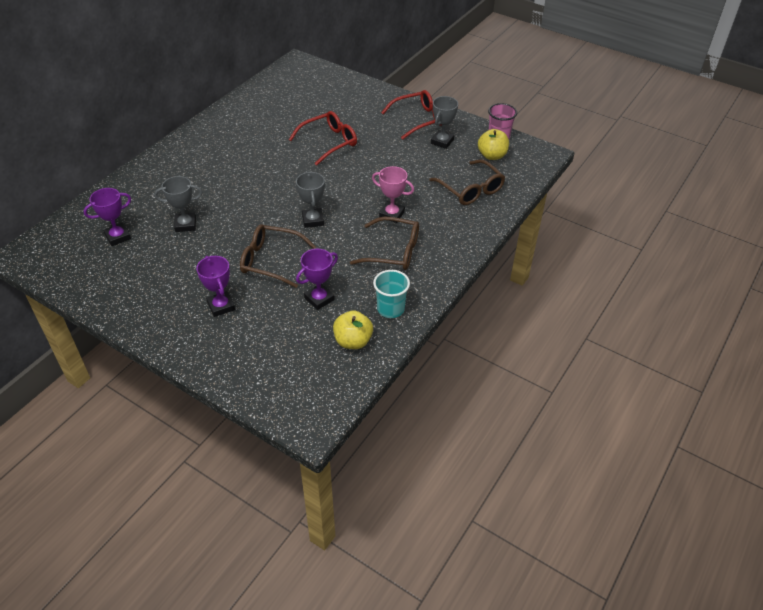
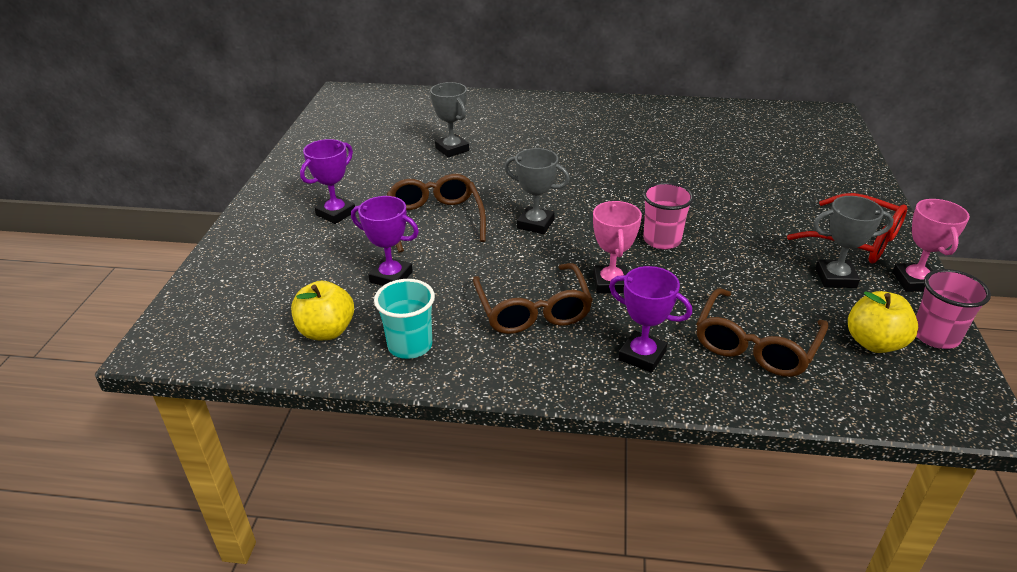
camera: 65 degrees right, 10 degrees down
(118, 237) = (403, 123): purple trophy -> purple trophy (642, 355)
(313, 220) = (535, 224): grey trophy -> grey trophy turned 60 degrees clockwise
(329, 142) = (701, 185): red glasses -> none
(368, 180) = (662, 240): none -> pink cup
(461, 121) = (914, 281): none -> pink trophy

